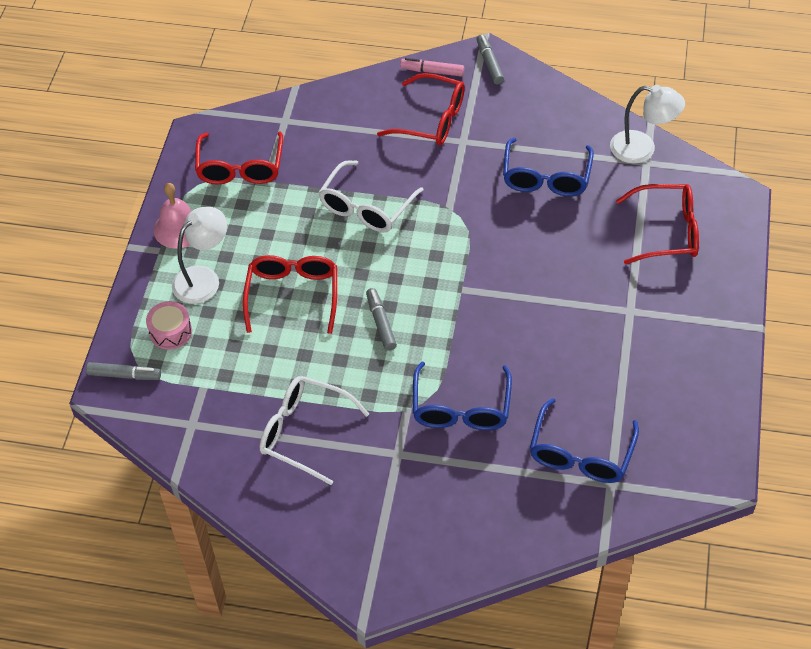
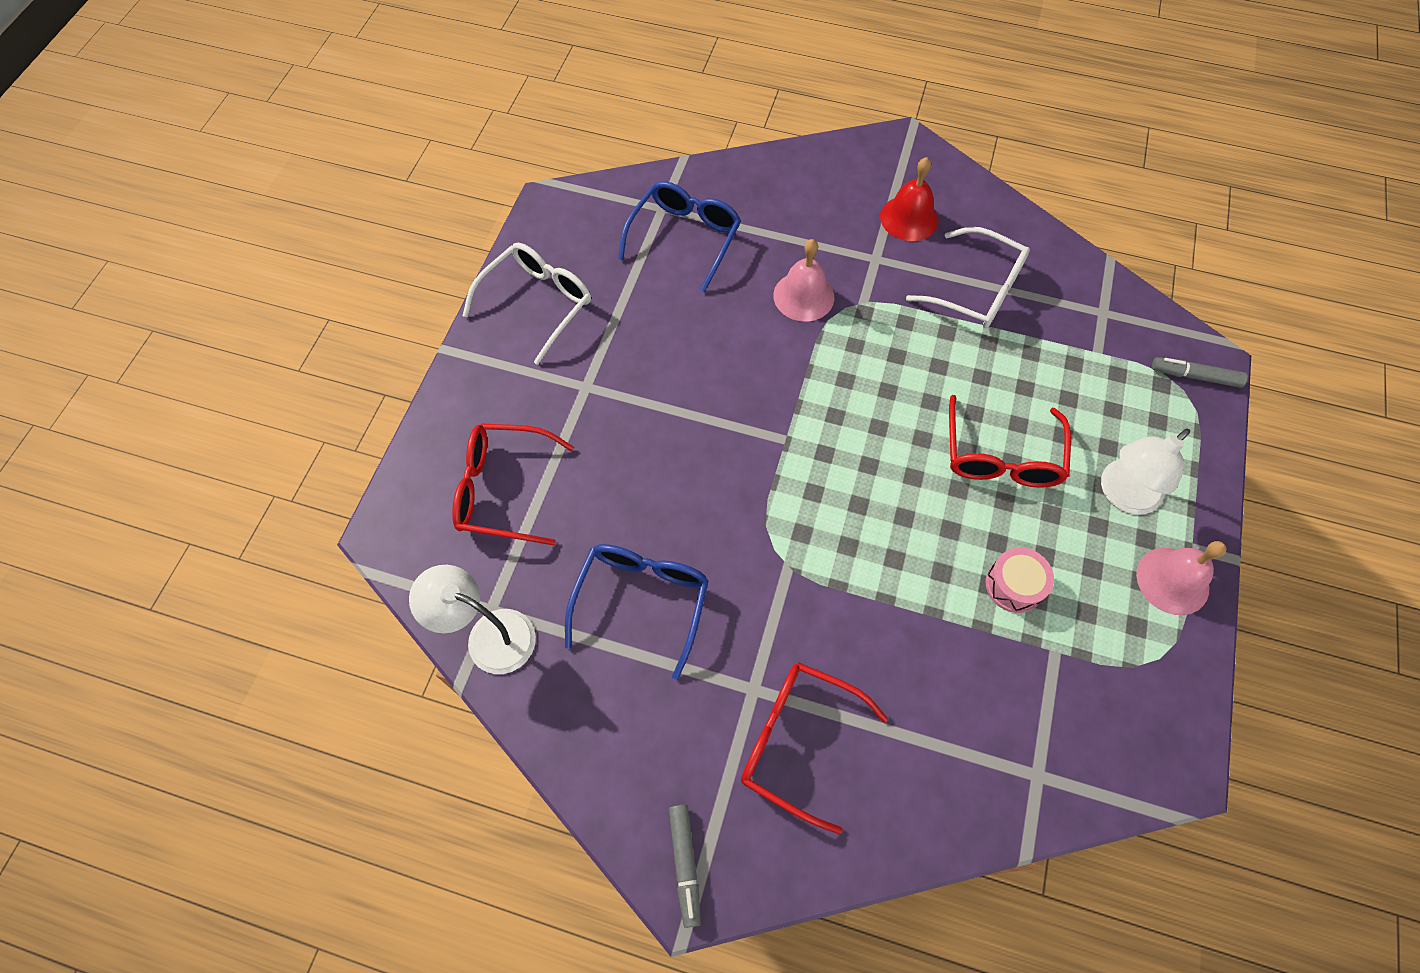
camera: 175 degrees left, 10 degrees up
(171, 332) = (1150, 425): pink drum -> pink drum (1014, 585)
(240, 168) = (1098, 681): red glasses -> none
(366, 207) = (906, 582): white glasses -> white glasses (538, 303)
(367, 501) = (909, 218): none -> red bell
(381, 323) = (889, 406): grey marker -> none
(432, 71) = (786, 858): pink marker -> none
(461, 408) = (803, 296): blue glasses -> pink bell

